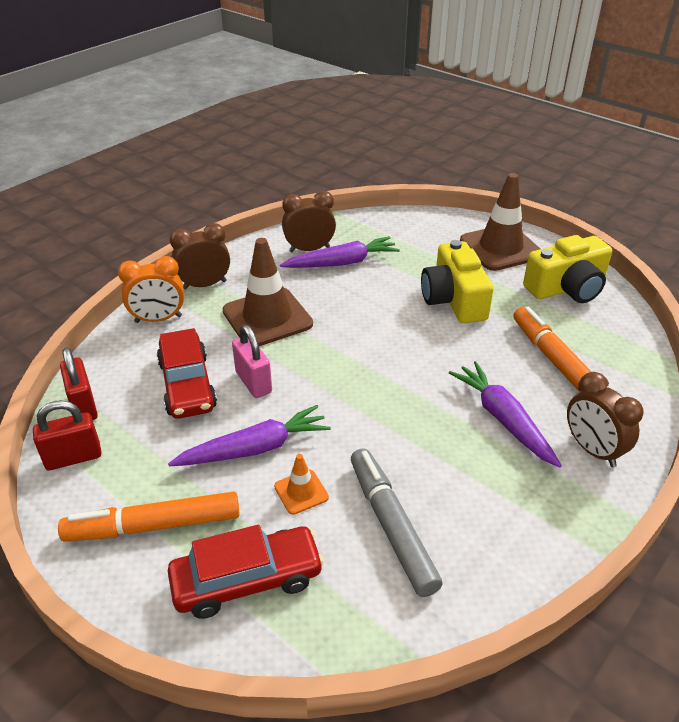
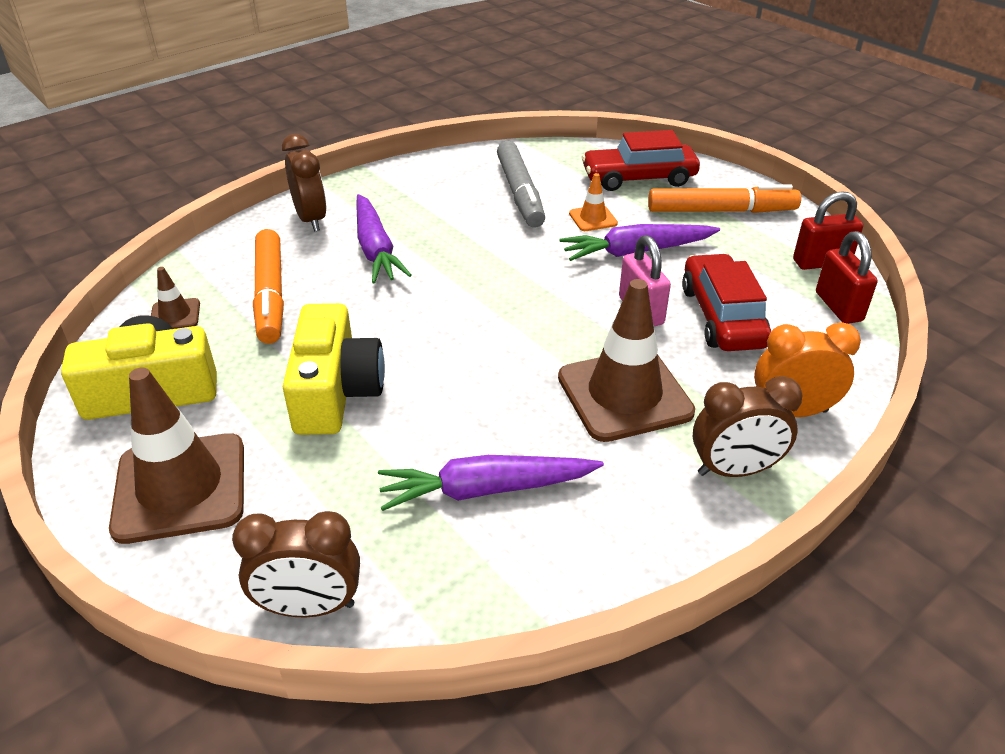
camera: 170 degrees left, 0 degrees up
(309, 249) = (541, 534): brown clock -> brown clock (309, 607)
(608, 336) = (175, 315): none -> brown traffic cone

